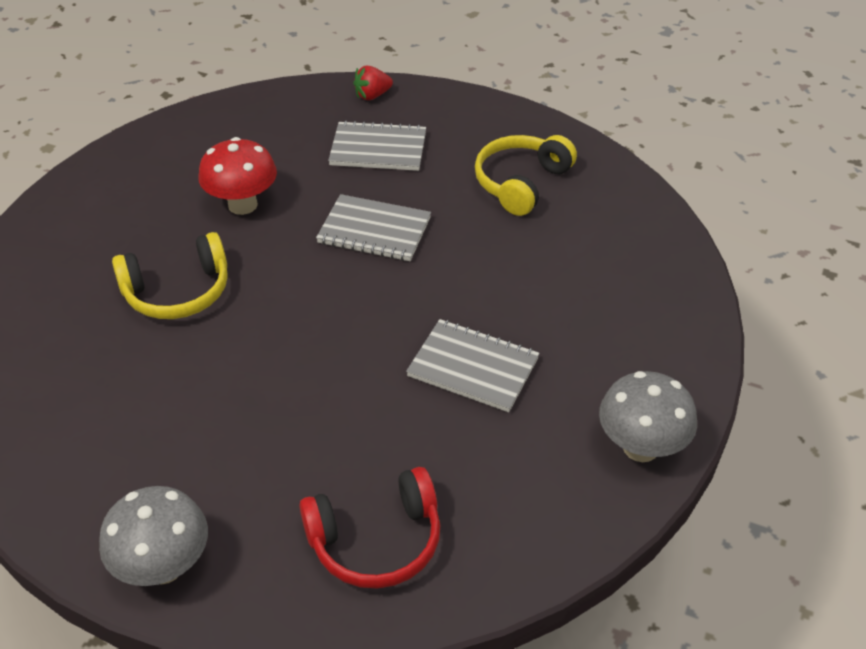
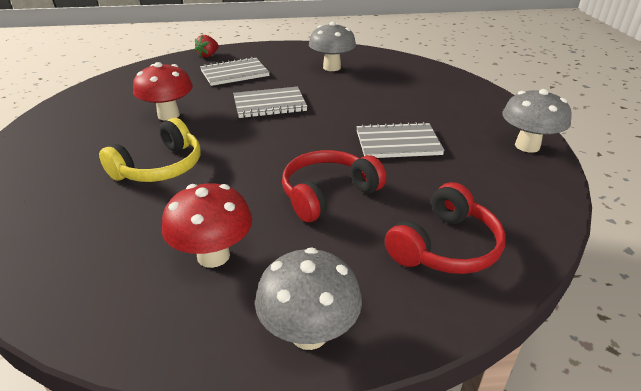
camera: 30 degrees left, 10 degrees down
(147, 439) = (213, 256): none -> red mushroom
(319, 411) = (327, 194): none -> red headphones
(521, 183) = (331, 67): yellow headphones -> grey mushroom

